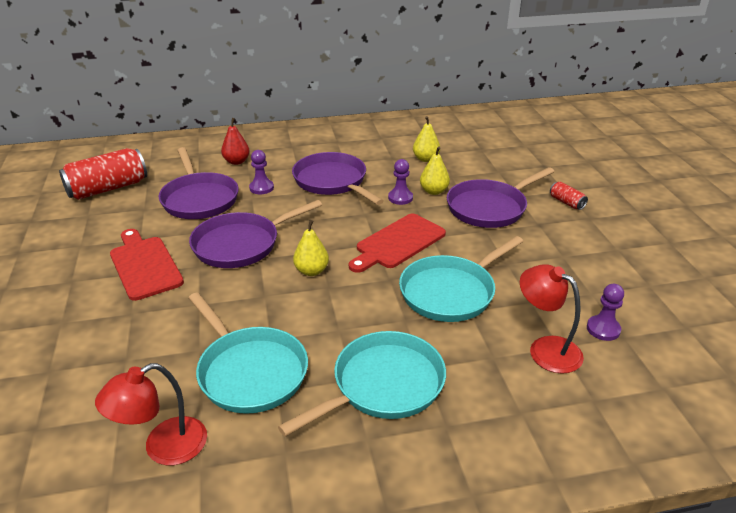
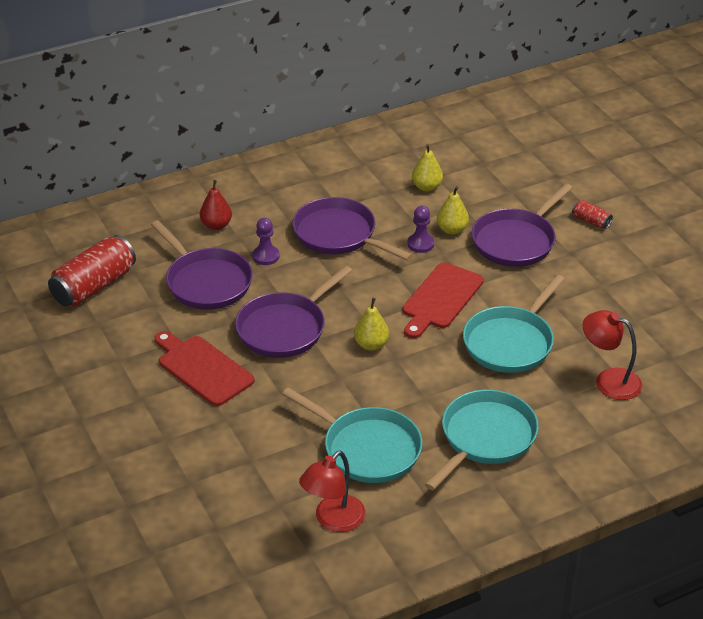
camera: 15 degrees left, 5 degrees up
(603, 329) = (652, 354): purple pawn -> none

